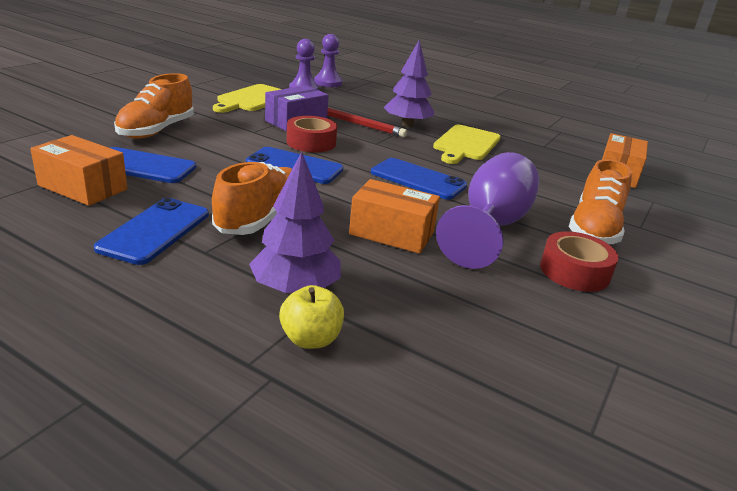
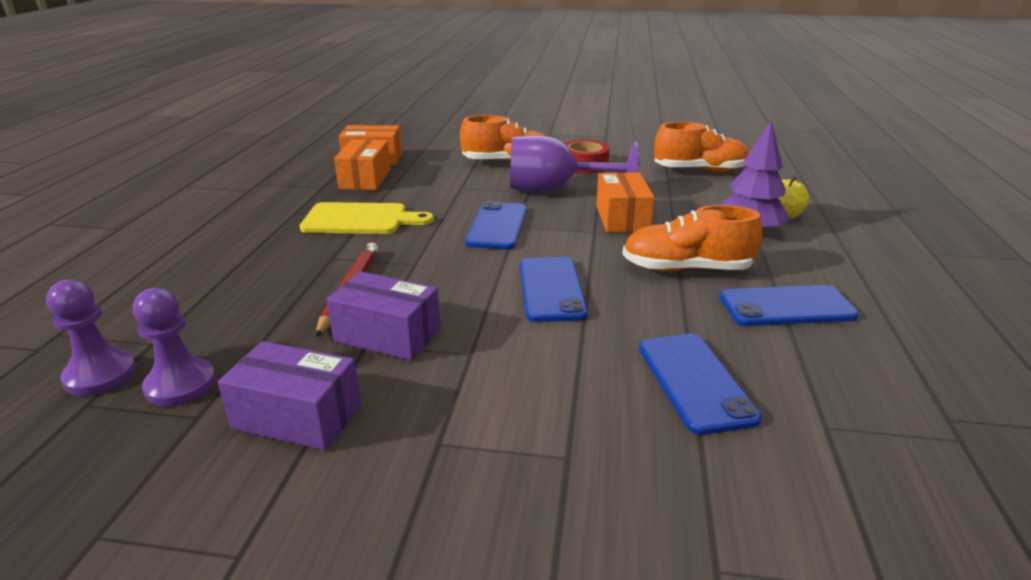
camera: 110 degrees left, 0 degrees up
(83, 187) = (800, 391): orange box -> orange box (365, 179)
(156, 130) = (573, 439): orange shoe -> orange shoe (700, 170)
(253, 99) = (297, 416): yellow cutting board -> purple box
(311, 142) = (463, 300): red tape -> none
(407, 125) = (317, 259): purple tree -> none

